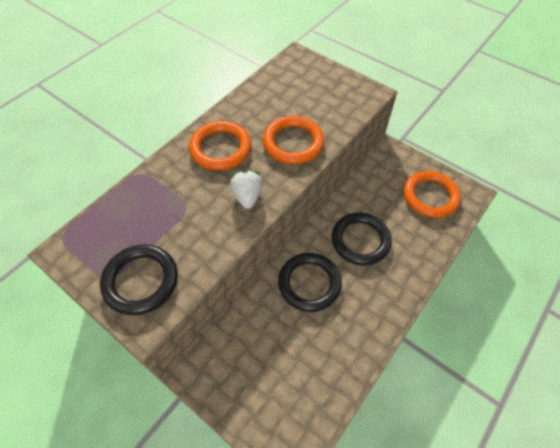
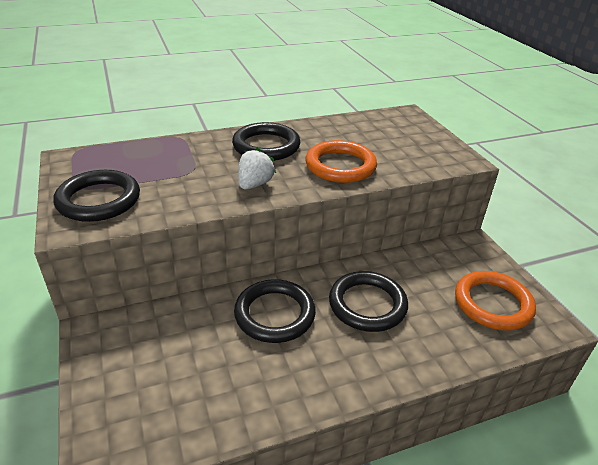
camera: 30 degrees right, 20 degrees down
(220, 148) = (266, 146): orange ring -> black ring

